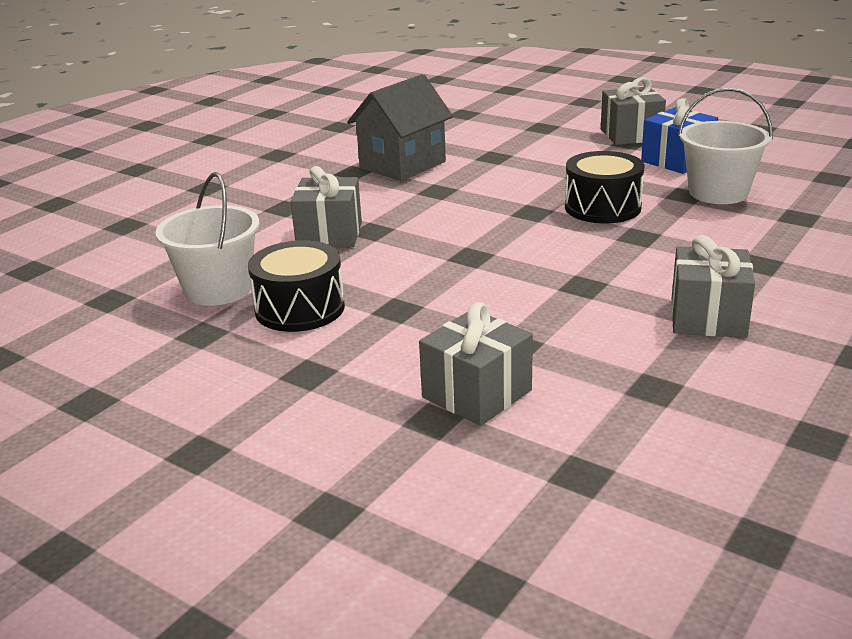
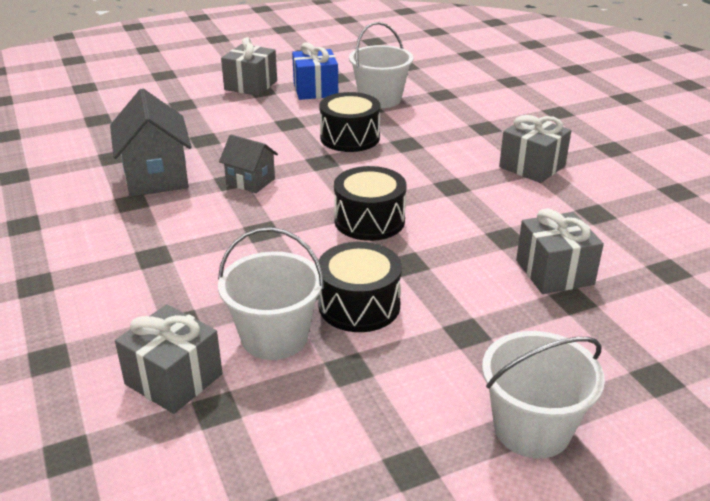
camera: 60 degrees left, 5 degrees up
(180, 450) = (532, 428): none -> white bucket
(329, 235) = (242, 251): grey gift -> grey gift (174, 379)
(448, 198) = (250, 181): none -> grey house
(451, 267) = (369, 220): none -> black drum

